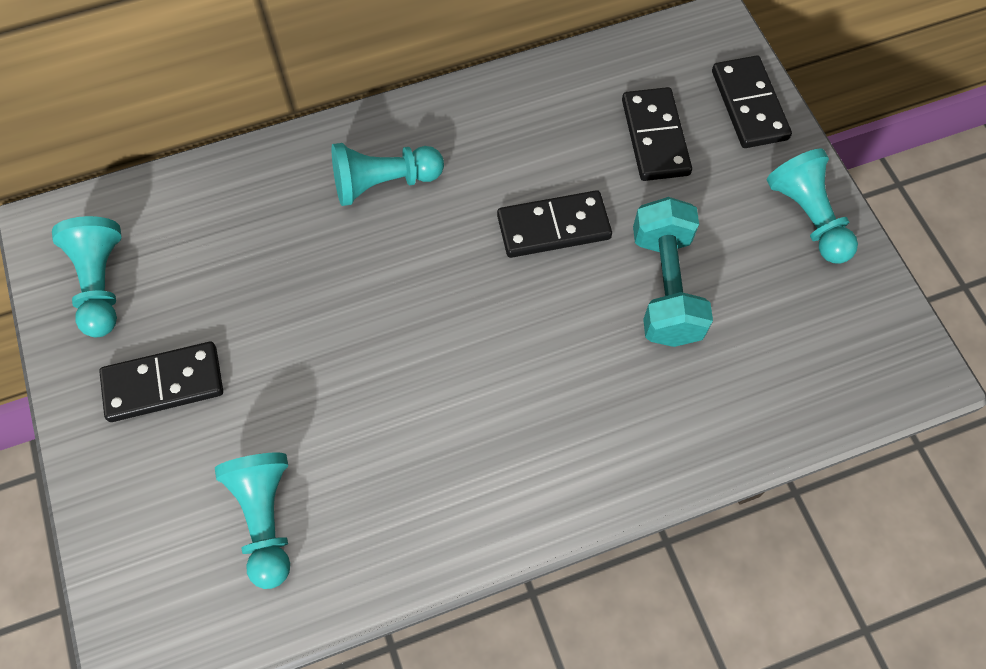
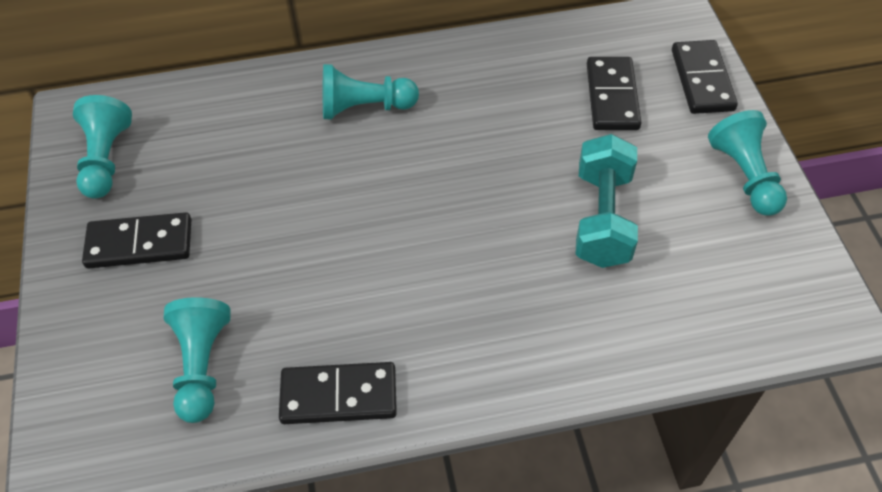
camera: 10 degrees right, 10 degrees down
(553, 227) = (508, 158): black domino -> black domino (339, 395)

